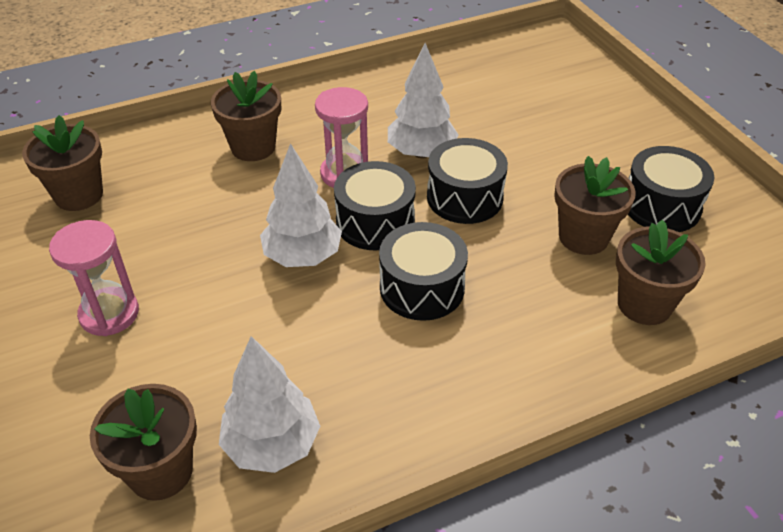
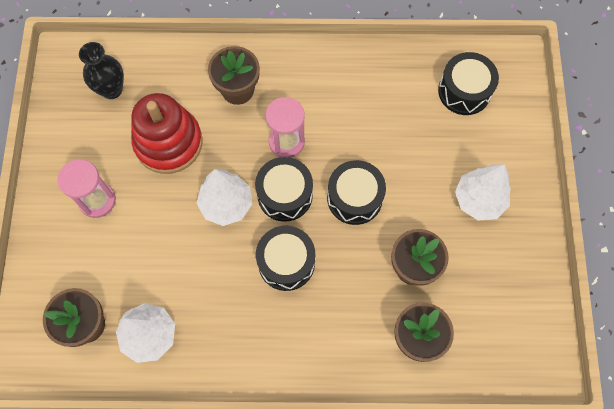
camera: 25 degrees right, 25 degrees up
(79, 195) = (112, 89): brown flower pot -> black vase
(187, 221) = (168, 142): none -> red stacking toy
(421, 153) = (348, 143): white tree -> white tree (479, 200)
(661, 206) = (484, 264): black drum -> black drum (464, 91)

